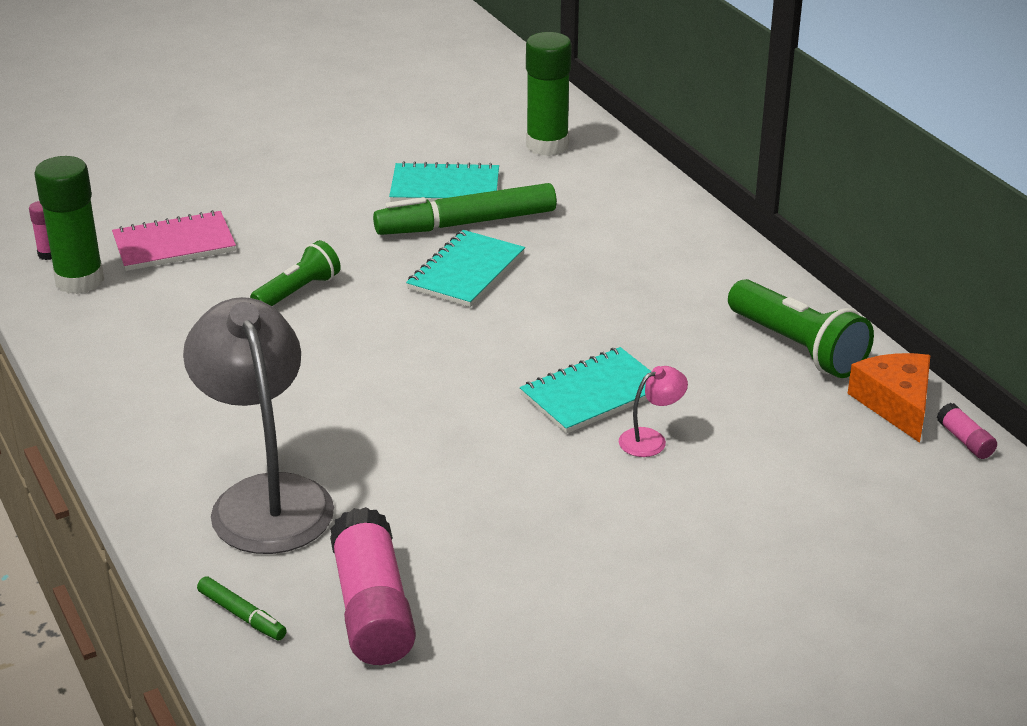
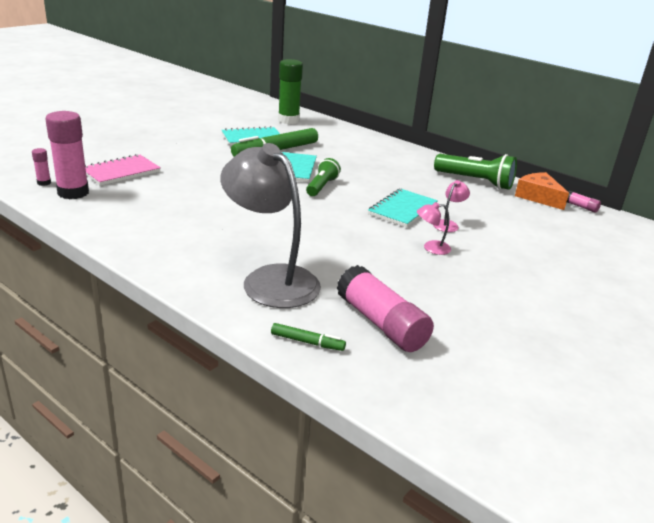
camera: 25 degrees left, 5 degrees down
(79, 281) = (73, 193): green glue stick -> pink glue stick
(298, 291) = (210, 185): green flashlight -> green flashlight (321, 186)
(574, 484) = (431, 248): none -> pink lamp

